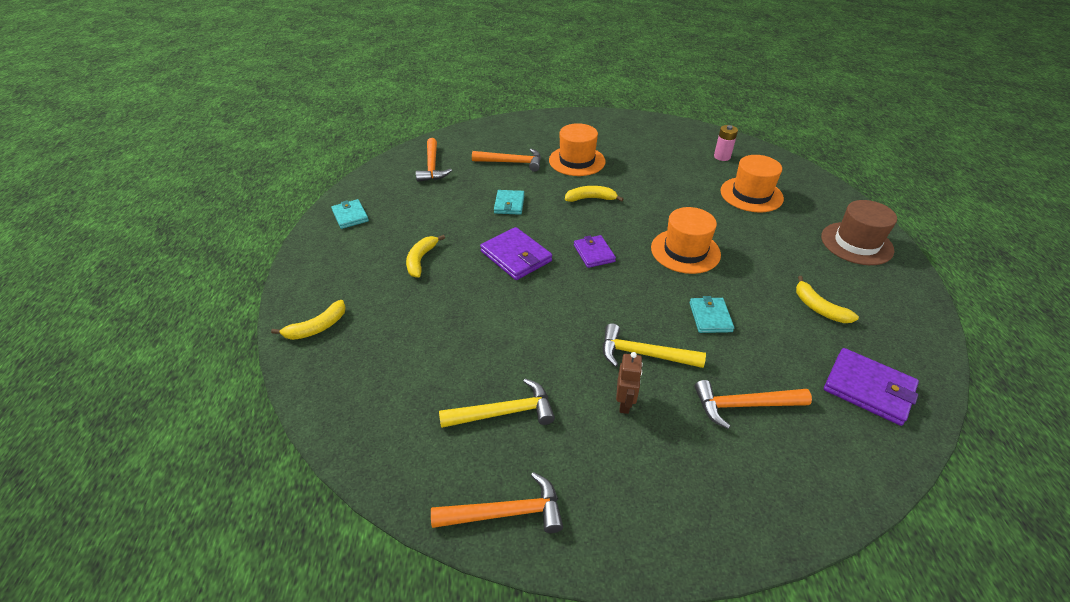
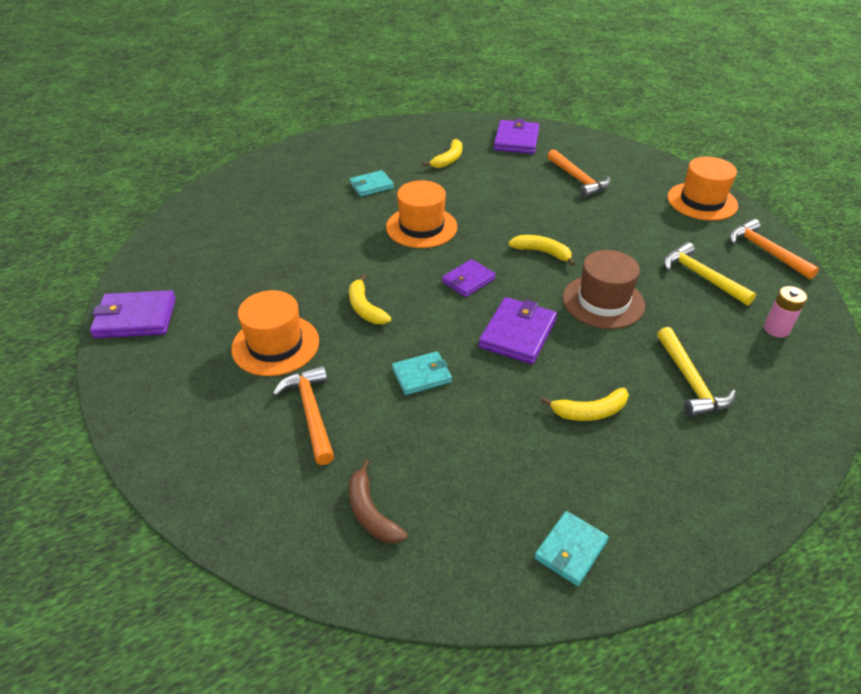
camera: 115 degrees left, 0 degrees up
(317, 327) = (764, 447): yellow banana -> yellow banana (542, 252)
(432, 166) = (371, 512): orange hammer -> brown banana
(625, 403) = (629, 224): brown robot -> none
(633, 123) = (136, 318): none -> purple wallet
(644, 354) = (574, 225): yellow hammer -> yellow hammer (690, 381)
(710, 317) = (502, 202): turquoise wallet -> turquoise wallet (371, 186)
(722, 157) = (214, 230): pink battery -> pink battery (776, 329)
(751, 194) = (293, 203): orange hat -> orange hat (702, 201)
(856, 243) = (346, 148): brown hat -> brown hat (603, 301)

